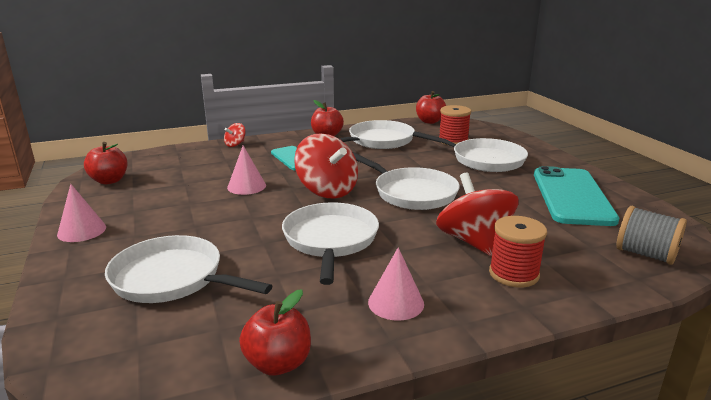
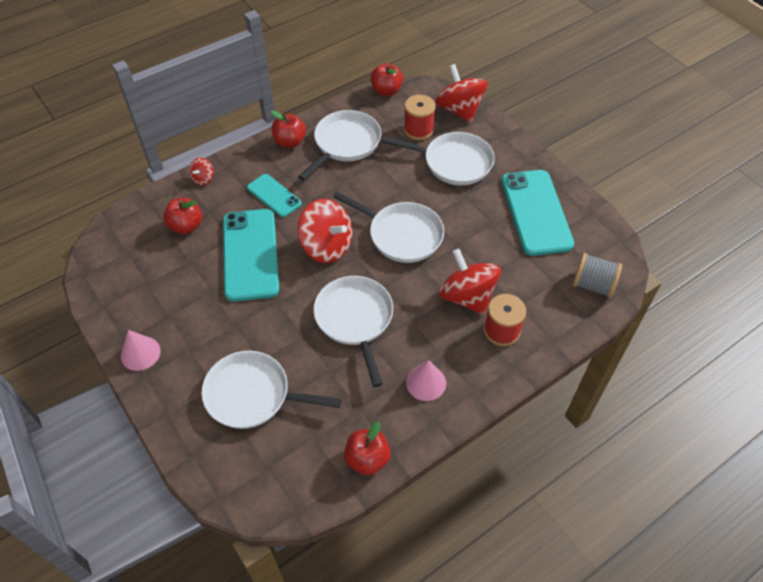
camera: 15 degrees left, 30 degrees up
(109, 181) = (114, 272): red apple -> red apple (186, 226)
(246, 186) = (250, 254): pink cone -> turquoise phone
(497, 135) = (459, 109): none -> red spinning top

